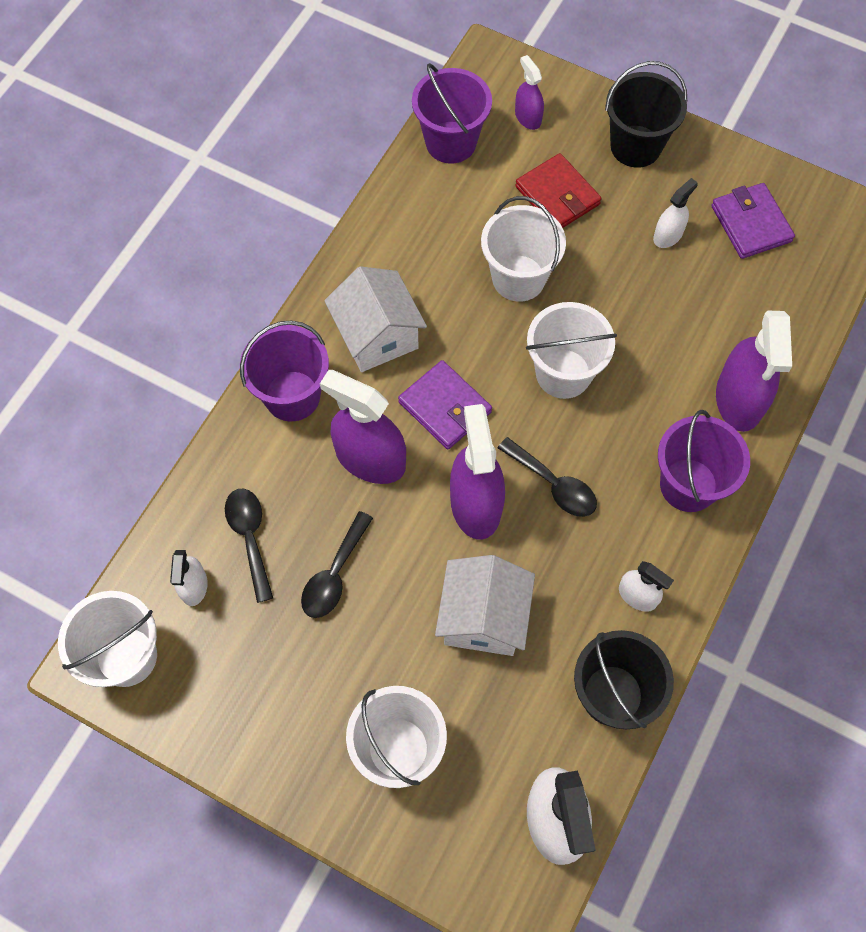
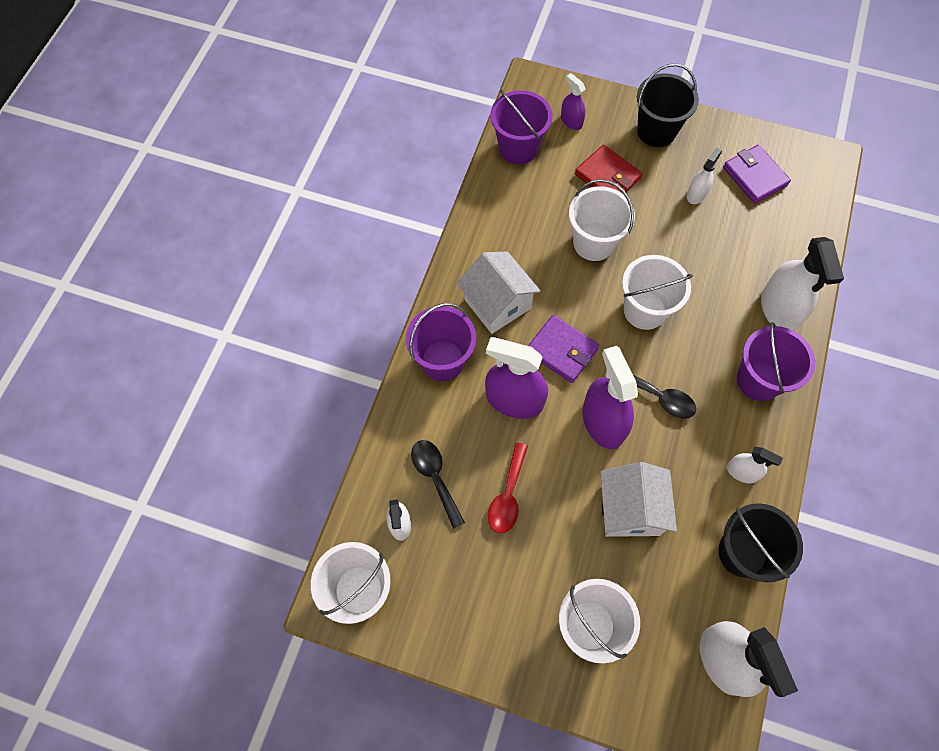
camera: 10 degrees left, 0 degrees up
(334, 574) = (507, 495): black spoon -> red spoon
(739, 399) = (779, 309): purple spray bottle -> white spray bottle

